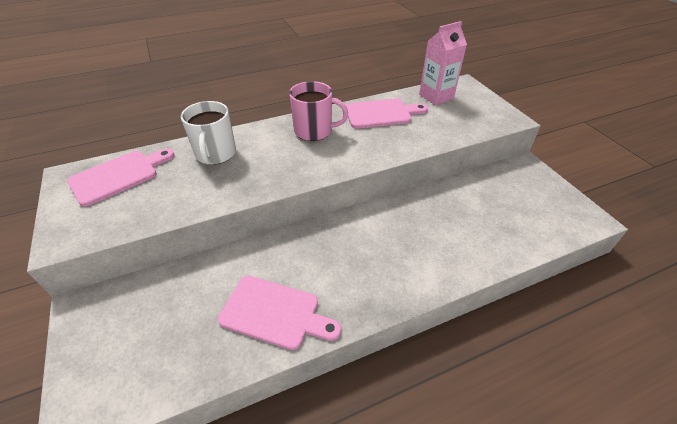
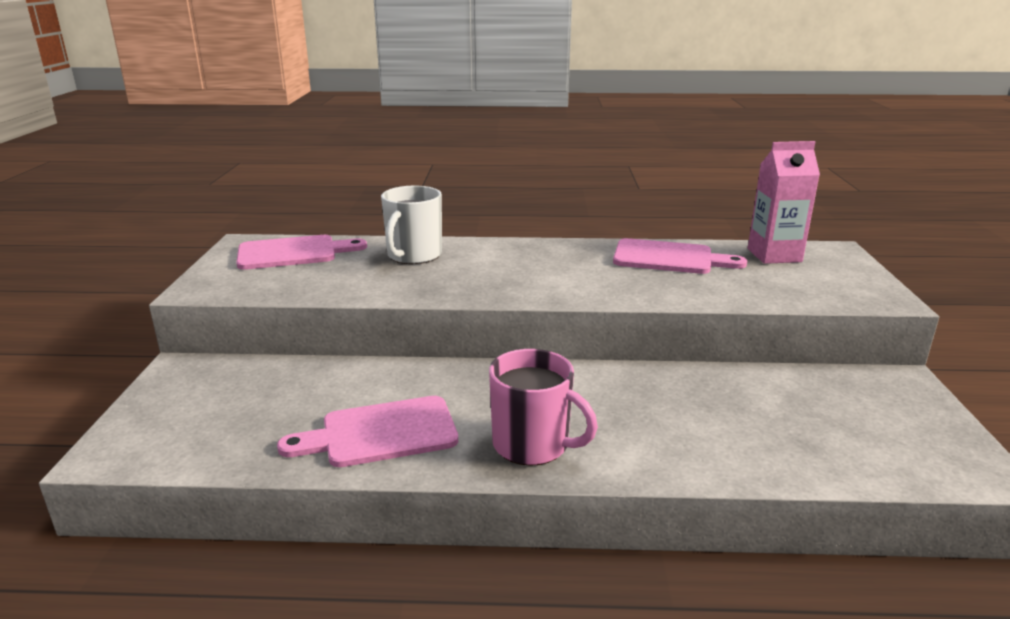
camera: 25 degrees right, 20 degrees down
(274, 313) = (381, 433): pink cutting board -> pink cutting board turned 120 degrees clockwise
(314, 131) = (557, 258): pink mug -> pink mug (533, 445)

